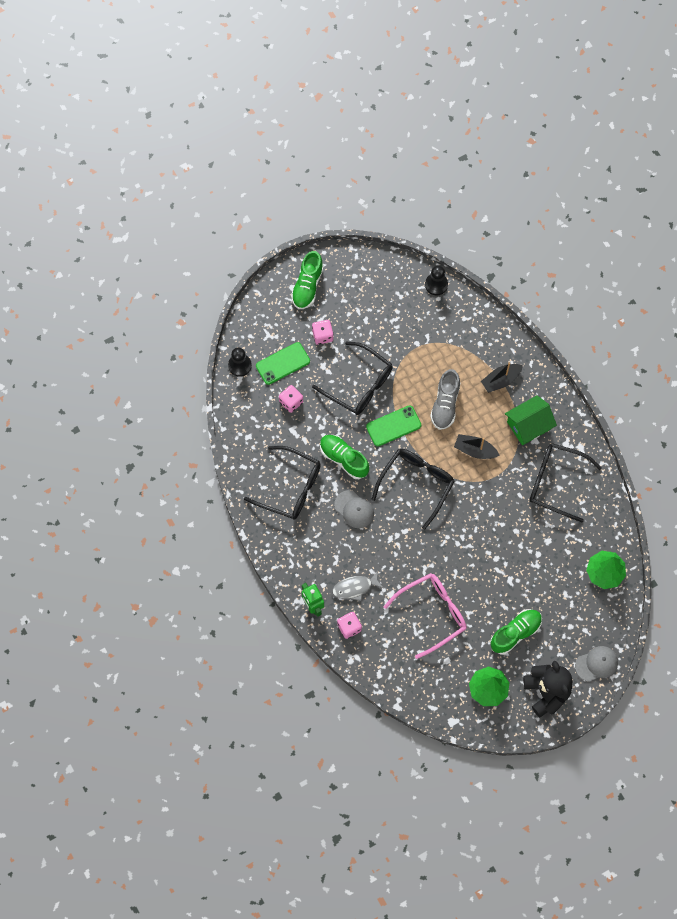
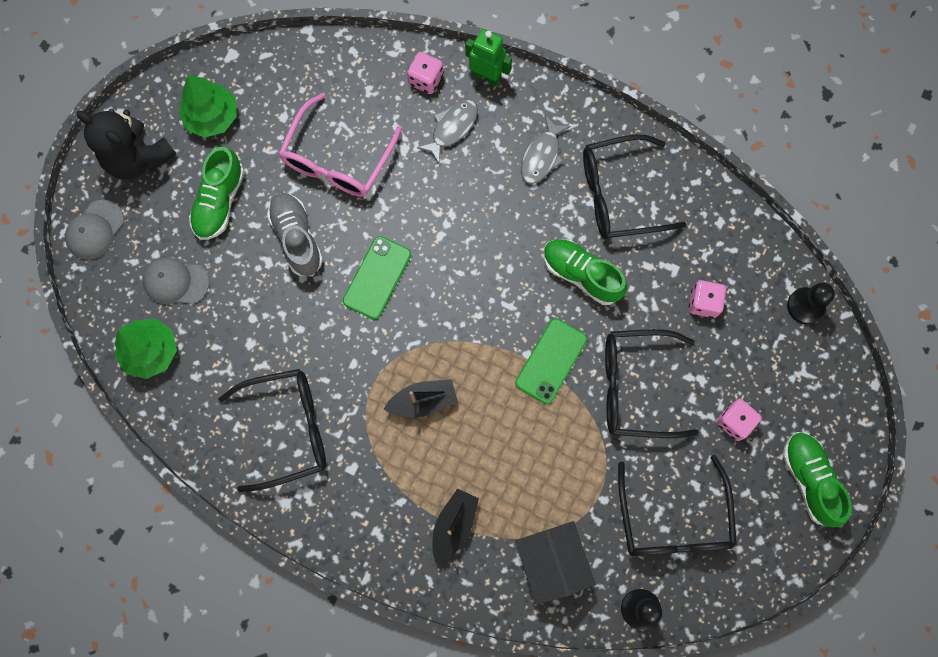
camera: 145 degrees right, 5 degrees up
(282, 363) = (754, 347): green phone -> green phone (377, 278)
(316, 537) = (541, 156): none -> grey fish
(344, 459) = (581, 274): green shoe -> green shoe turned 150 degrees counterclockwise
(354, 509) = (521, 220): grey cap -> grey cap (176, 282)
(416, 484) = (467, 304): black glasses -> black glasses (673, 520)
(445, 404) = (505, 438): grey shoe -> grey shoe (297, 238)
(463, 332) = (552, 562): none -> black house
(528, 425) = (374, 485): green house -> none

